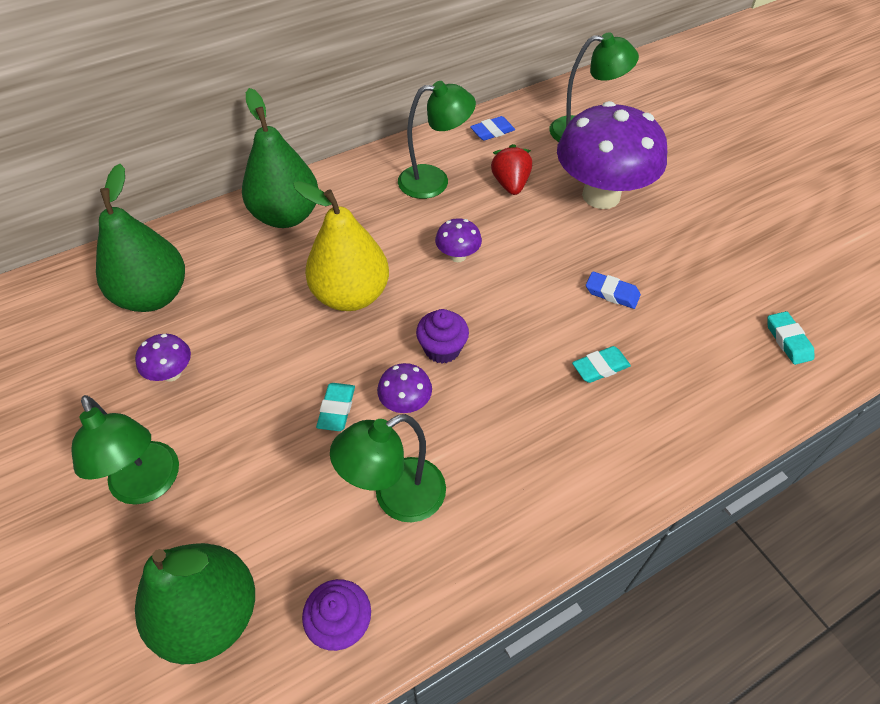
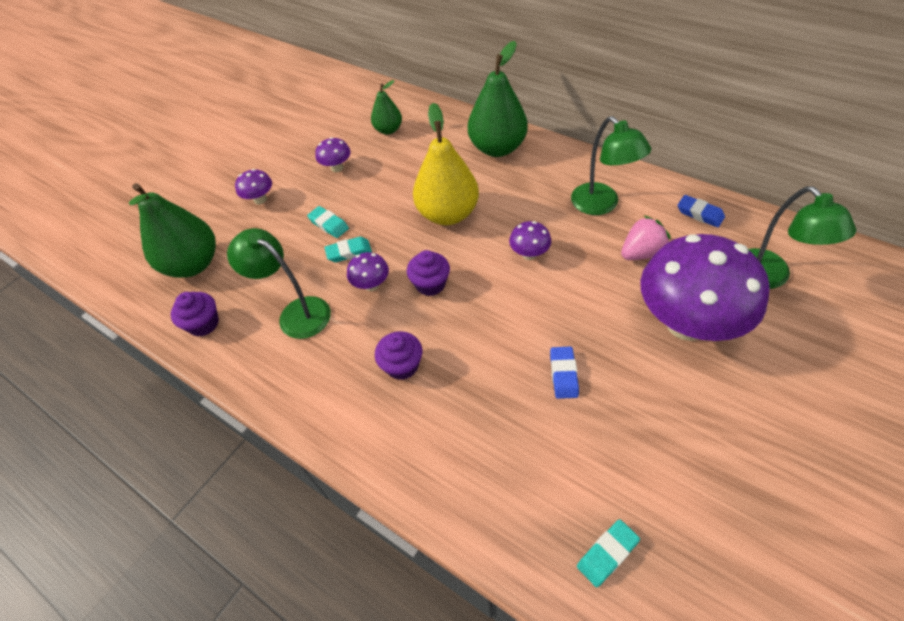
camera: 70 degrees right, 0 degrees up
(149, 485) = (260, 199): green lamp -> purple mushroom
(154, 296) = (388, 130): green pear -> green pear, size x0.55
(510, 184) = (641, 253): red strawberry -> pink strawberry
(536, 413) = (402, 365): none -> purple cupcake
(600, 367) = (472, 393): turquoise eraser -> turquoise eraser (329, 224)

